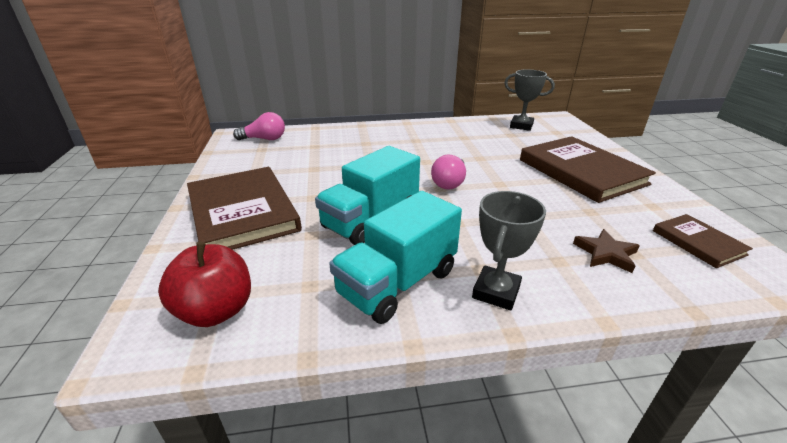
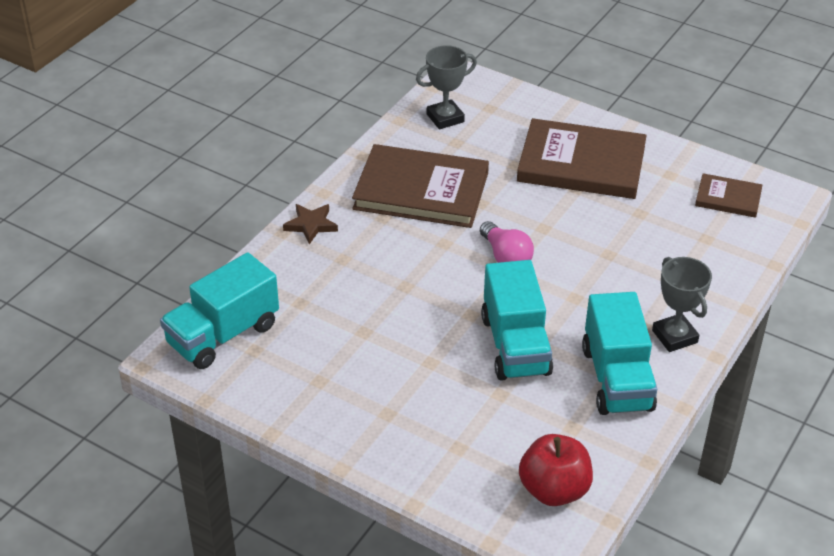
camera: 50 degrees left, 10 degrees up
(242, 212) = (408, 423): brown book -> brown book (421, 191)
(264, 139) = (223, 335): pink light bulb -> turquoise truck
(605, 253) = (692, 252): brown star -> brown star (311, 225)

